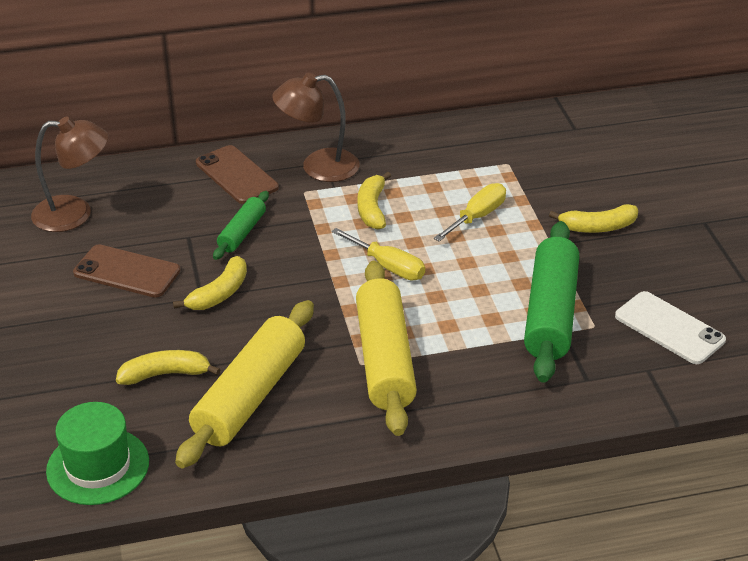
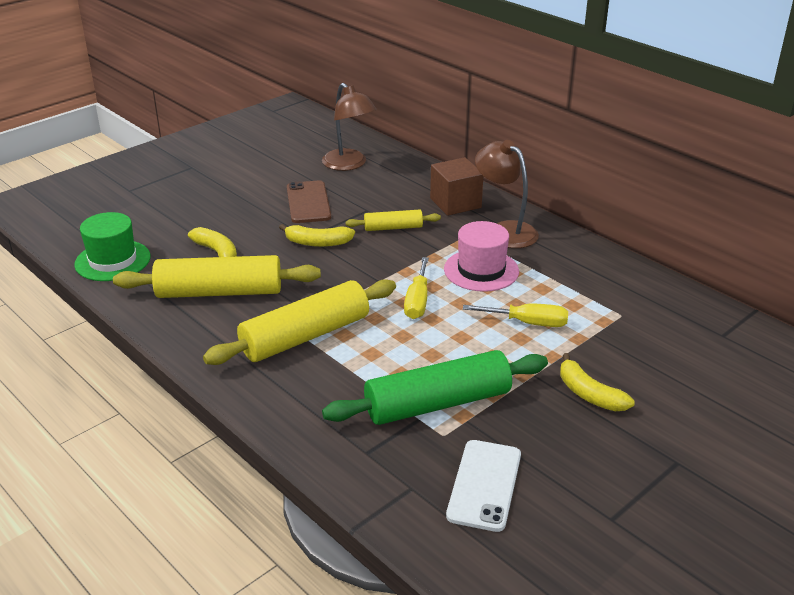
camera: 60 degrees right, 5 degrees down
(236, 175) = (455, 203): brown phone -> brown cube
(242, 232) = (393, 228): green rolling pin -> yellow rolling pin
(372, 208) = (481, 270): yellow banana -> pink hat

